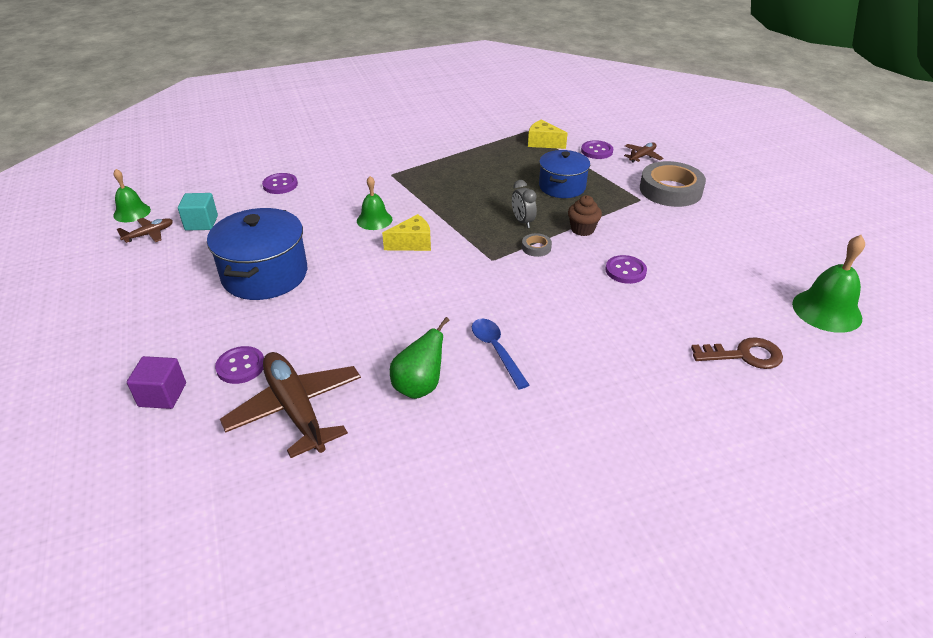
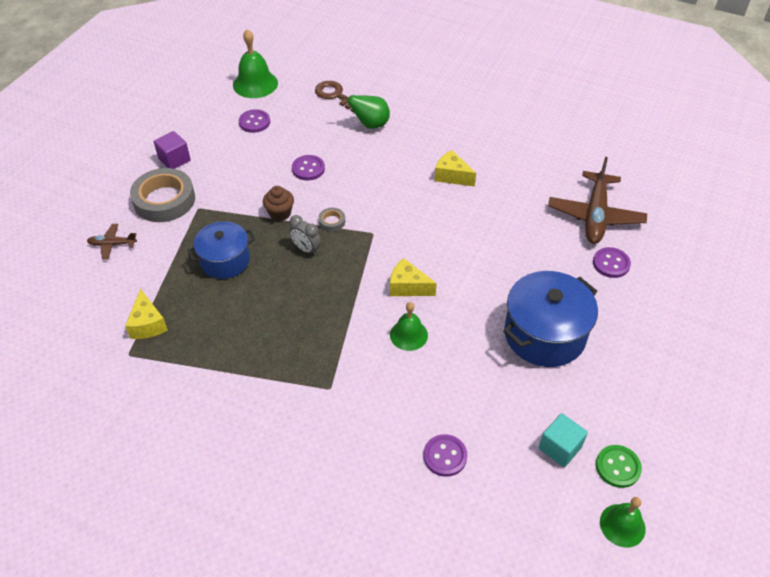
camera: 135 degrees left, 10 degrees up
(149, 234) = (617, 467): brown plane -> green button
(162, 395) = (671, 275): purple cube -> purple cube (174, 160)
(419, 386) = (516, 185): green pear -> green pear (370, 125)
(496, 350) = (452, 176): blue spoon -> yellow cheese
(522, 221) = (306, 249): grey clock -> grey clock turned 105 degrees clockwise
(596, 151) = (130, 278): purple button -> purple button (254, 122)

